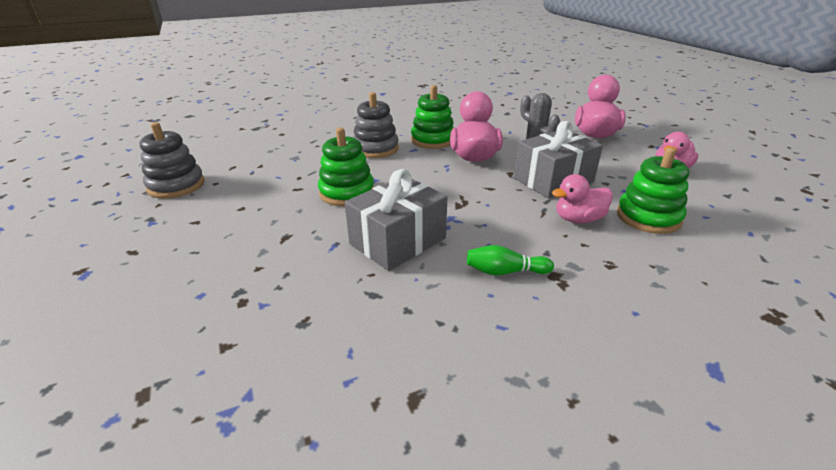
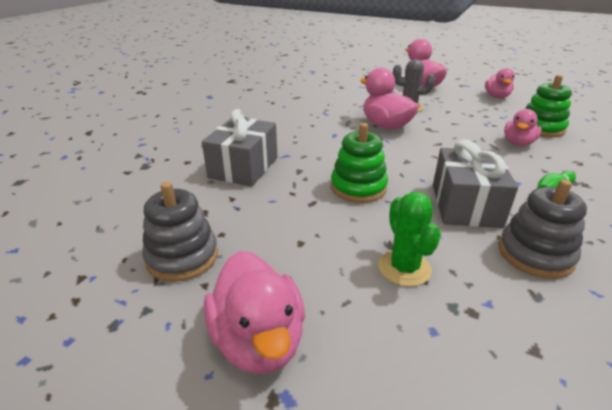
camera: 40 degrees left, 0 degrees up
(125, 243) = (258, 340): none -> pink duck
(262, 254) = (404, 268): none -> green cactus
(375, 149) = (305, 144): grey stacking toy -> grey stacking toy (535, 254)
(433, 140) = (333, 123): green stacking toy -> none
(553, 180) = (460, 124): grey gift -> grey gift (244, 167)

